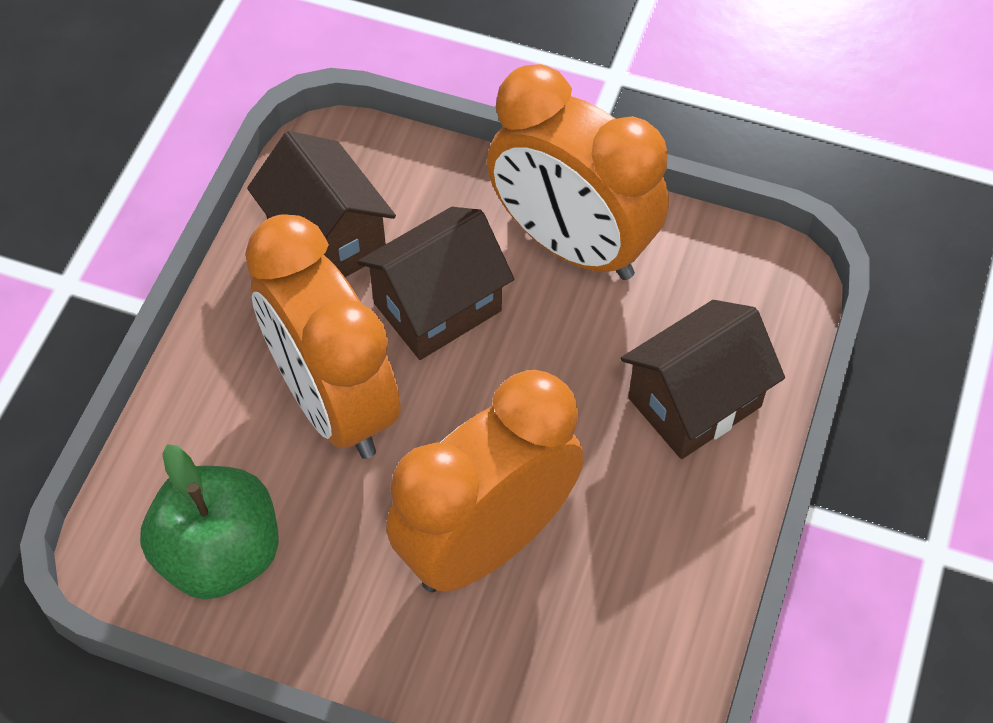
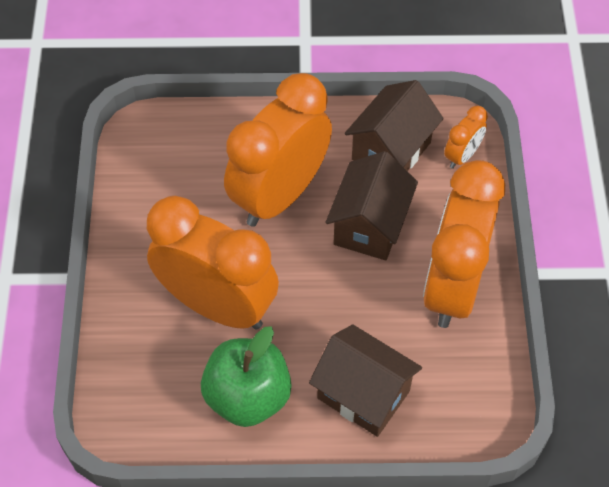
camera: 70 degrees right, 0 degrees up
(220, 554) = (161, 175): green apple -> green apple (248, 396)
(375, 162) = (462, 156): none -> orange clock
(437, 307) = (370, 225): brown house -> brown house turned 75 degrees clockwise

